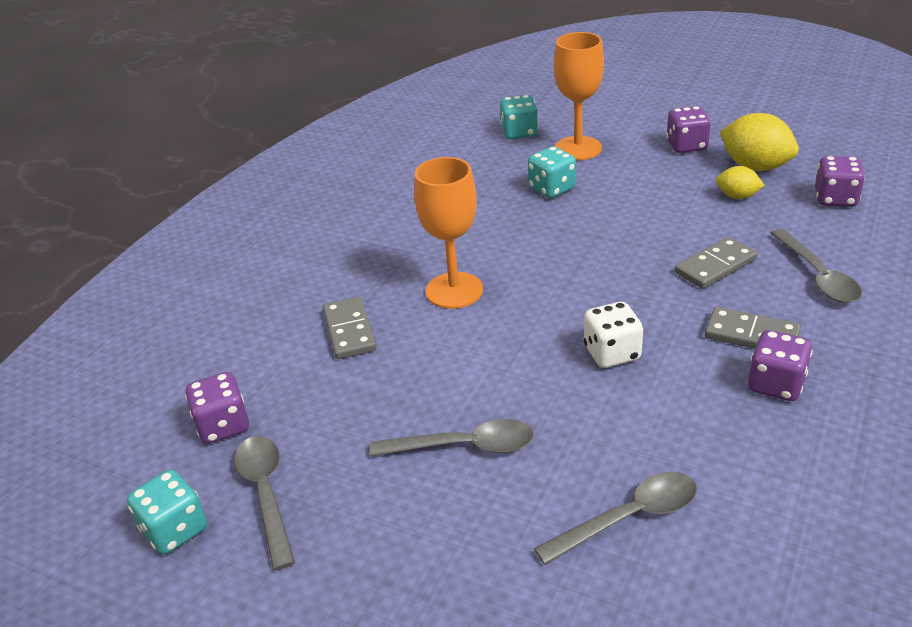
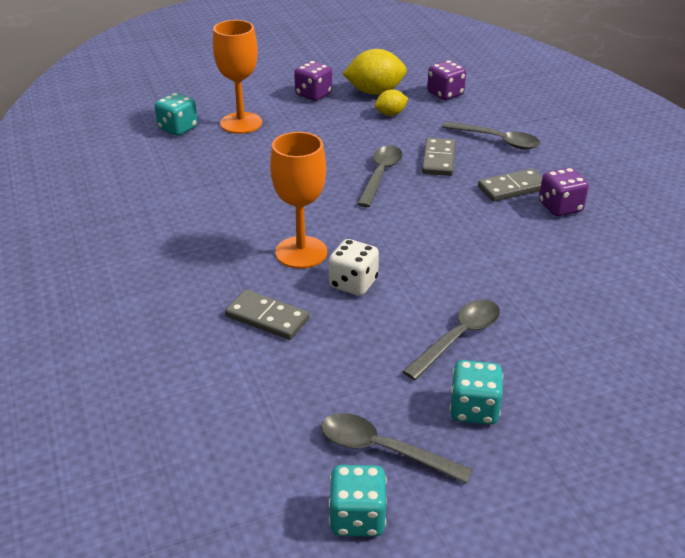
camera: 50 degrees left, 0 degrees up
(223, 426) = (276, 434): purple dice -> none
(552, 189) = (264, 157): turquoise dice -> turquoise dice (474, 409)
(612, 353) = (457, 237): white dice -> white dice (353, 283)
(629, 517) = (596, 315): grey spoon -> grey spoon (381, 175)

